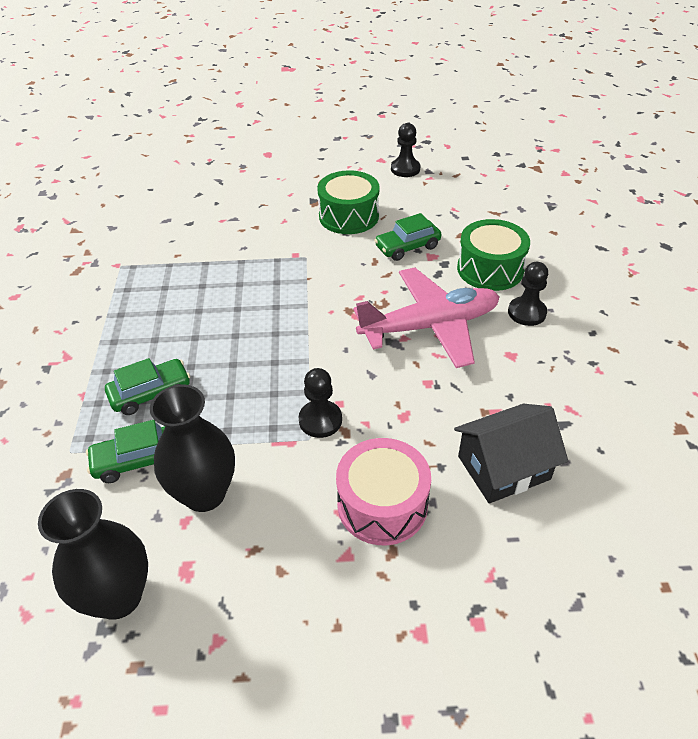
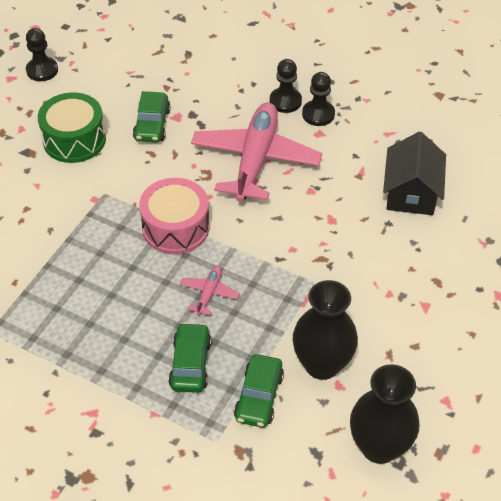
camera: 60 degrees left, 5 degrees up
(241, 369) = (209, 293): none -> pink plane
(320, 420) = (301, 268): black pawn -> black pawn (318, 114)
(382, 504) = (398, 268): pink drum -> pink drum (175, 228)
(490, 269) = (222, 93): green drum -> none

